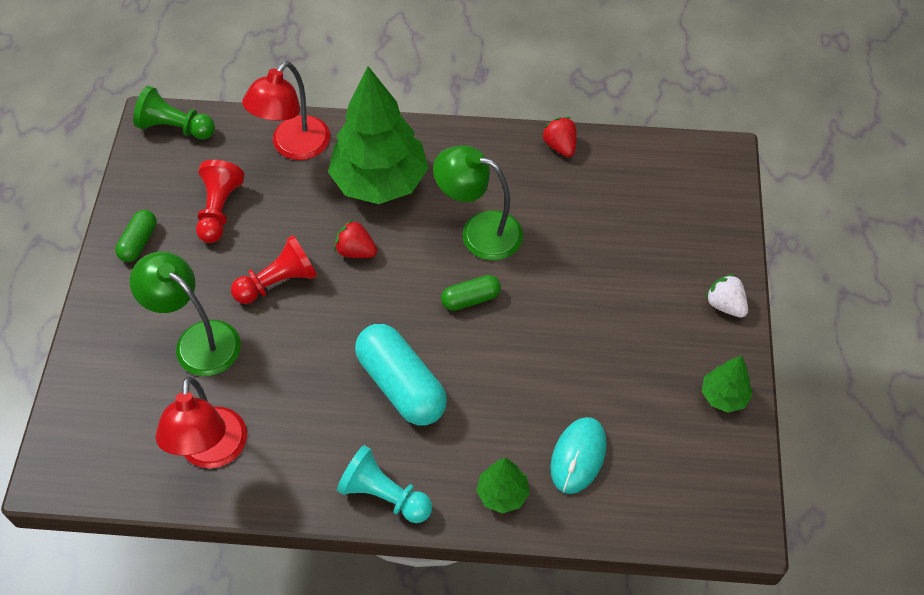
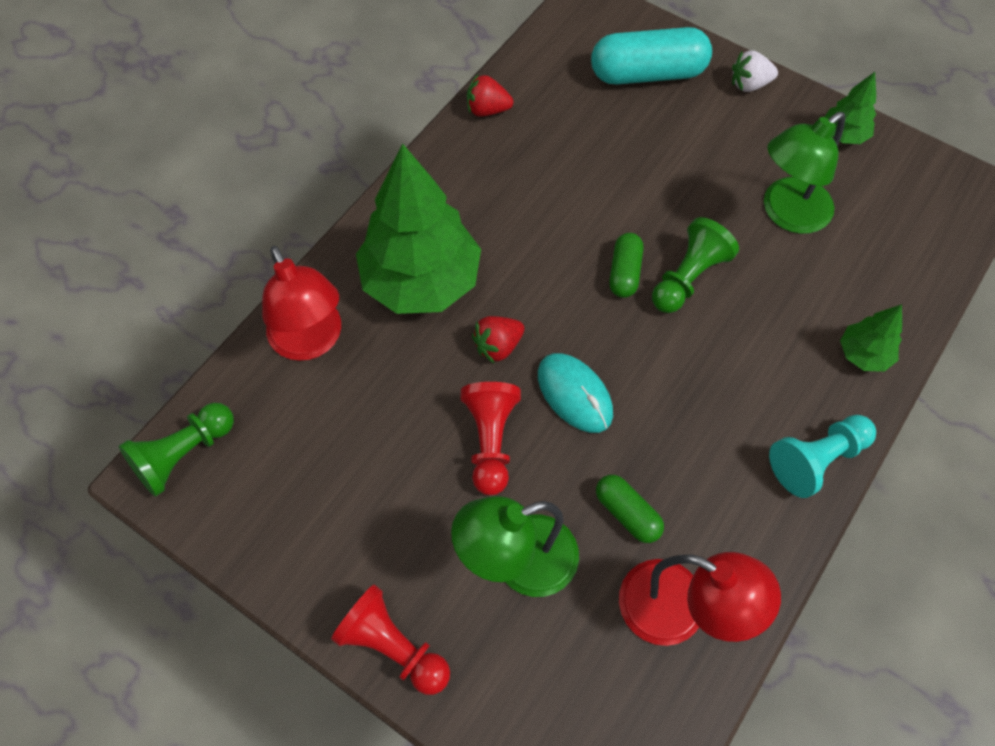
camera: 60 degrees left, 5 degrees up
(139, 242) = (332, 571): green capsule -> green capsule (627, 513)
(219, 210) = (346, 459): red pawn -> red pawn (393, 647)
(401, 385) = (693, 382): turquoise capsule -> turquoise capsule (647, 73)
(479, 231) = (546, 225): green lamp -> green lamp (787, 214)
(494, 342) = (688, 278): none -> green pawn
(578, 456) = (852, 273): turquoise mouse -> turquoise mouse (574, 394)

